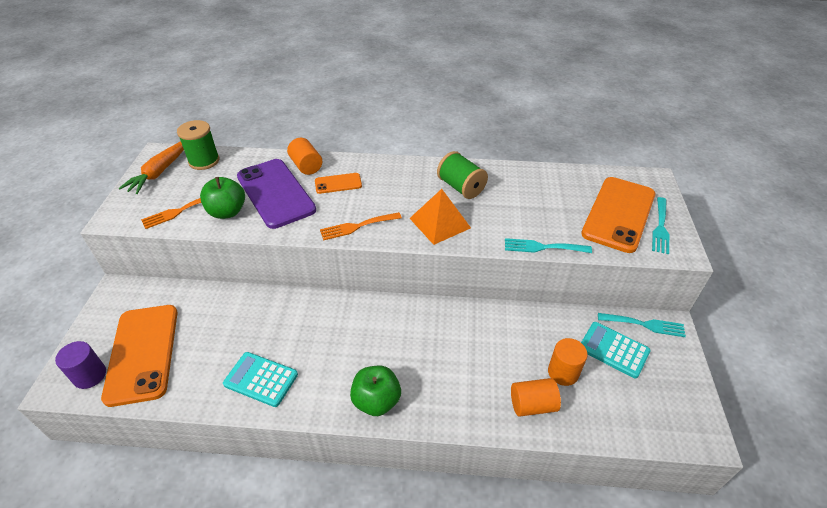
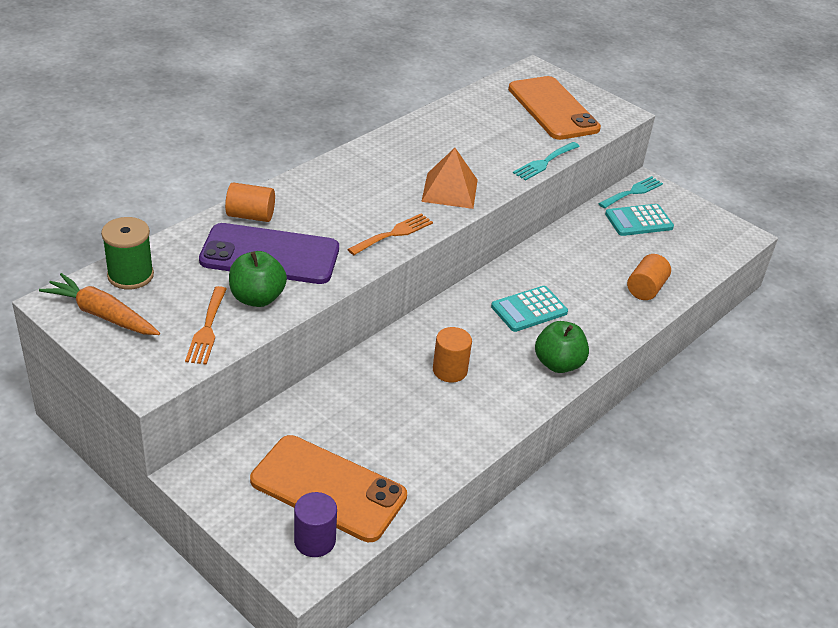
camera: 55 degrees left, 5 degrees down
(160, 172) = (102, 314): orange carrot -> orange carrot turned 150 degrees clockwise
(261, 379) = (459, 420): turquoise calculator -> turquoise calculator (529, 309)
(338, 183) = (311, 212): orange phone -> none
(357, 226) = (394, 234): orange fork -> orange fork turned 150 degrees counterclockwise
(461, 187) = (417, 154): green spool -> none
(563, 372) = (633, 256): orange cylinder -> orange cylinder (450, 370)
(660, 227) = (590, 103): turquoise fork -> none

